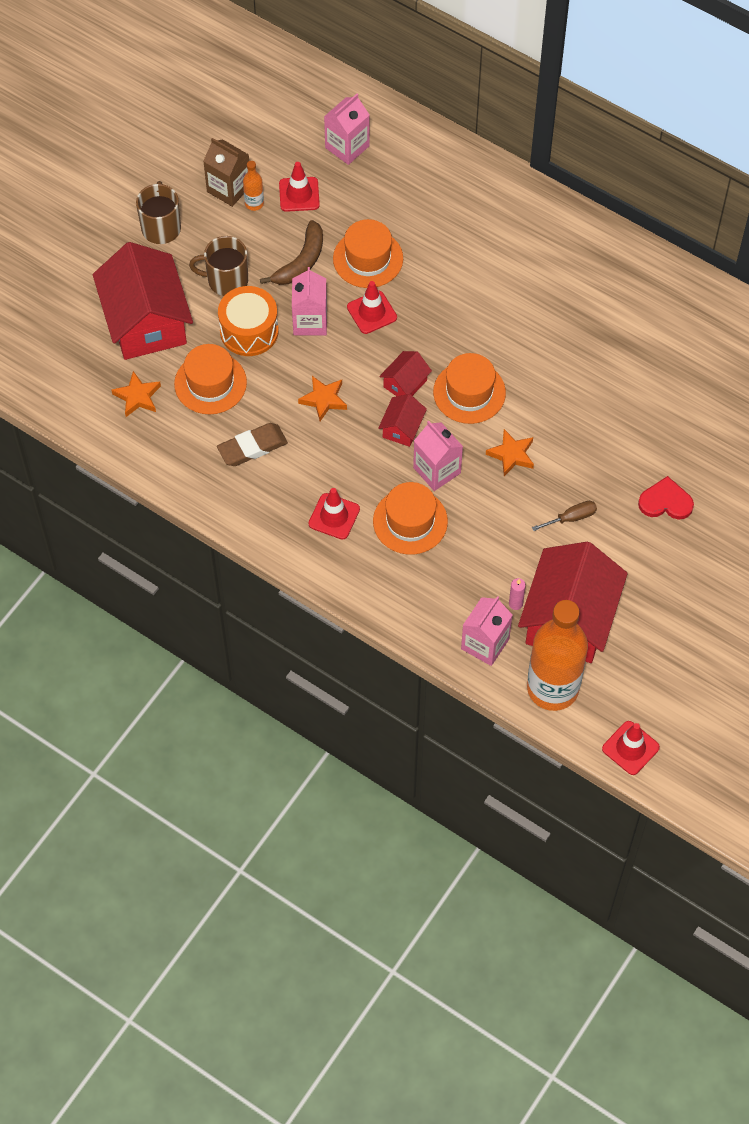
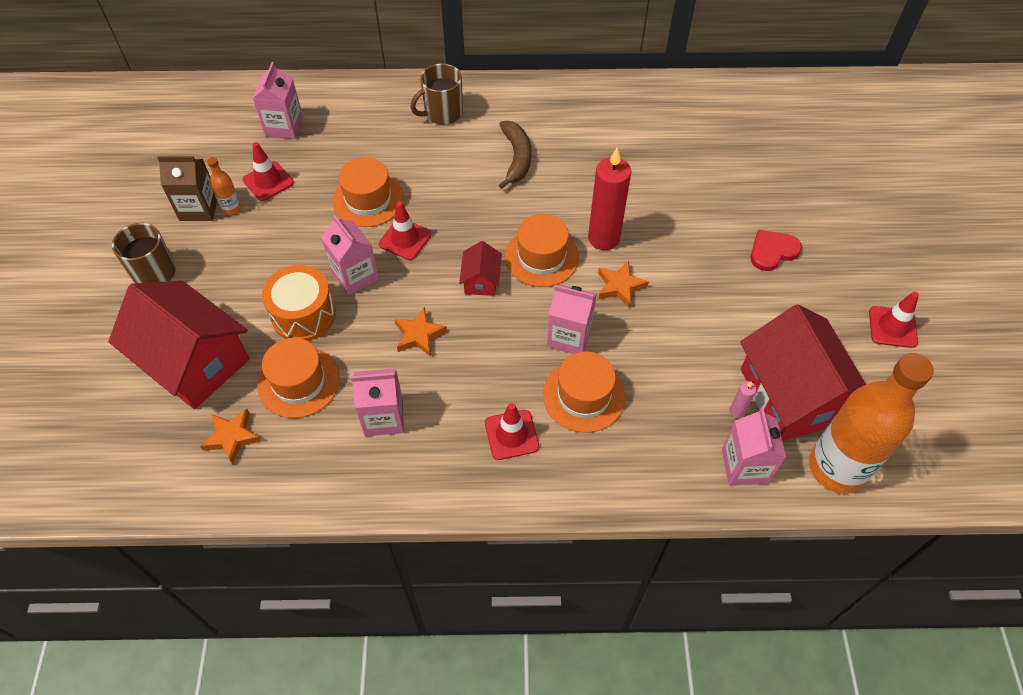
camera: 35 degrees left, 5 degrees down
(226, 280) = (250, 283): brown mug -> brown mug (442, 113)
(252, 447) = (383, 417): brown eraser -> pink carton
(301, 262) = (310, 232): brown banana -> brown banana (516, 158)
(402, 428) = (509, 319): red house -> none
(533, 406) = (603, 238): none -> red candle
(571, 518) = (714, 308): brown screwdriver -> none
(630, 748) = (949, 478): red traffic cone -> red traffic cone (892, 327)

